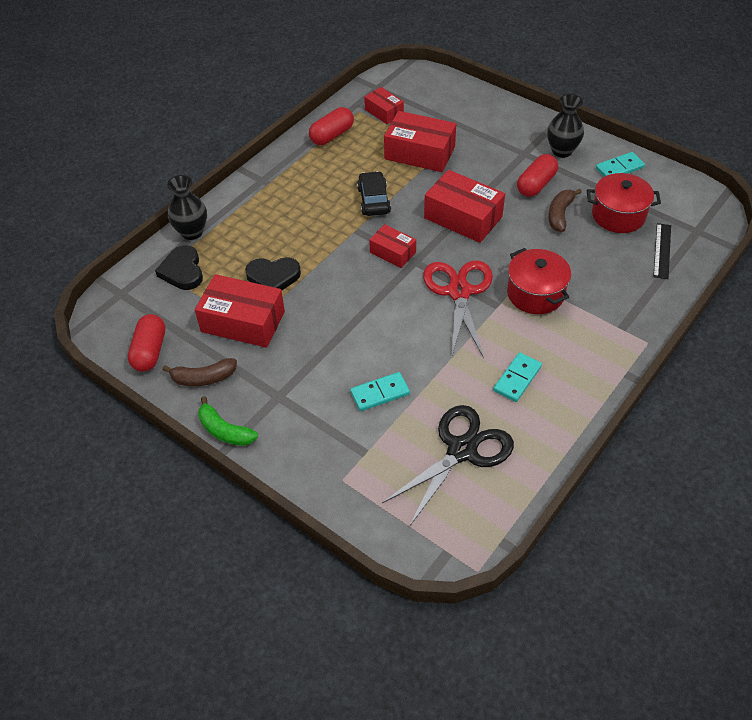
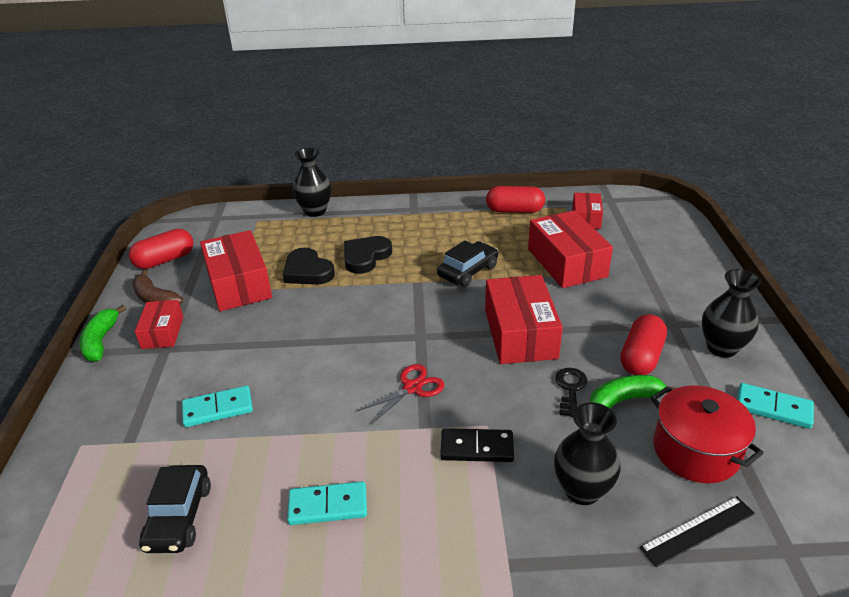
camera: 50 degrees right, 15 degrees down
(182, 271) = (268, 229): black heart -> black heart (365, 257)
(380, 393) = (218, 408): turquoise domino -> turquoise domino turned 45 degrees counterclockwise
(392, 252) = (415, 317): red box -> red box (162, 332)
(459, 292) = (412, 388): red scissors -> red scissors, size x0.54
(462, 450) = (179, 517): black scissors -> black car
(530, 228) = (570, 388): none -> black key
(535, 293) = (477, 448): red pot -> black domino
(536, 185) = (641, 357): red capsule -> red capsule turned 60 degrees counterclockwise
(560, 214) = (624, 400): brown banana -> green banana
(603, 273) = (582, 490): none -> black vase

